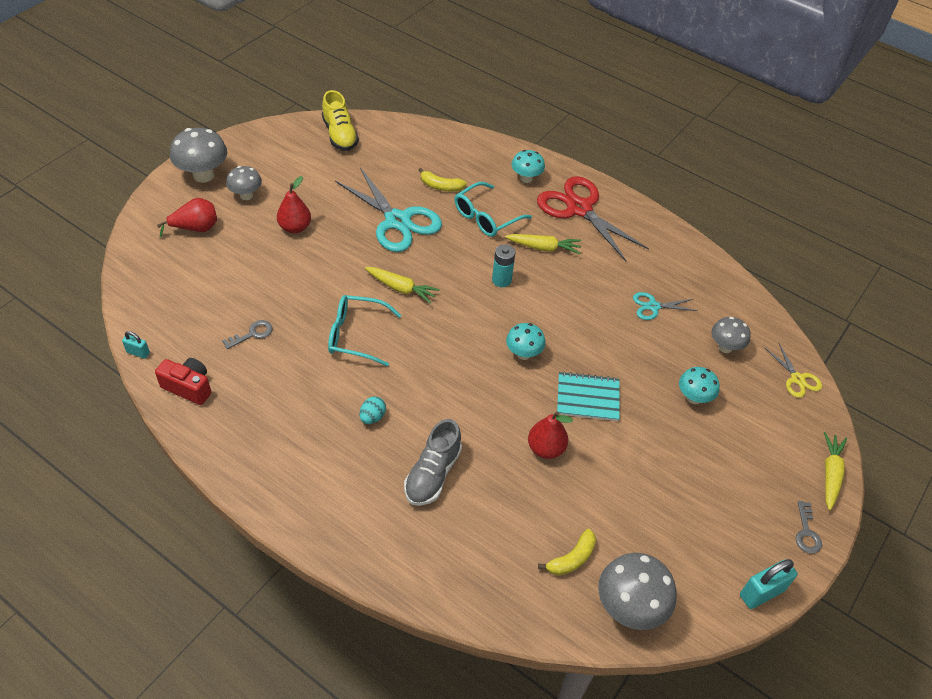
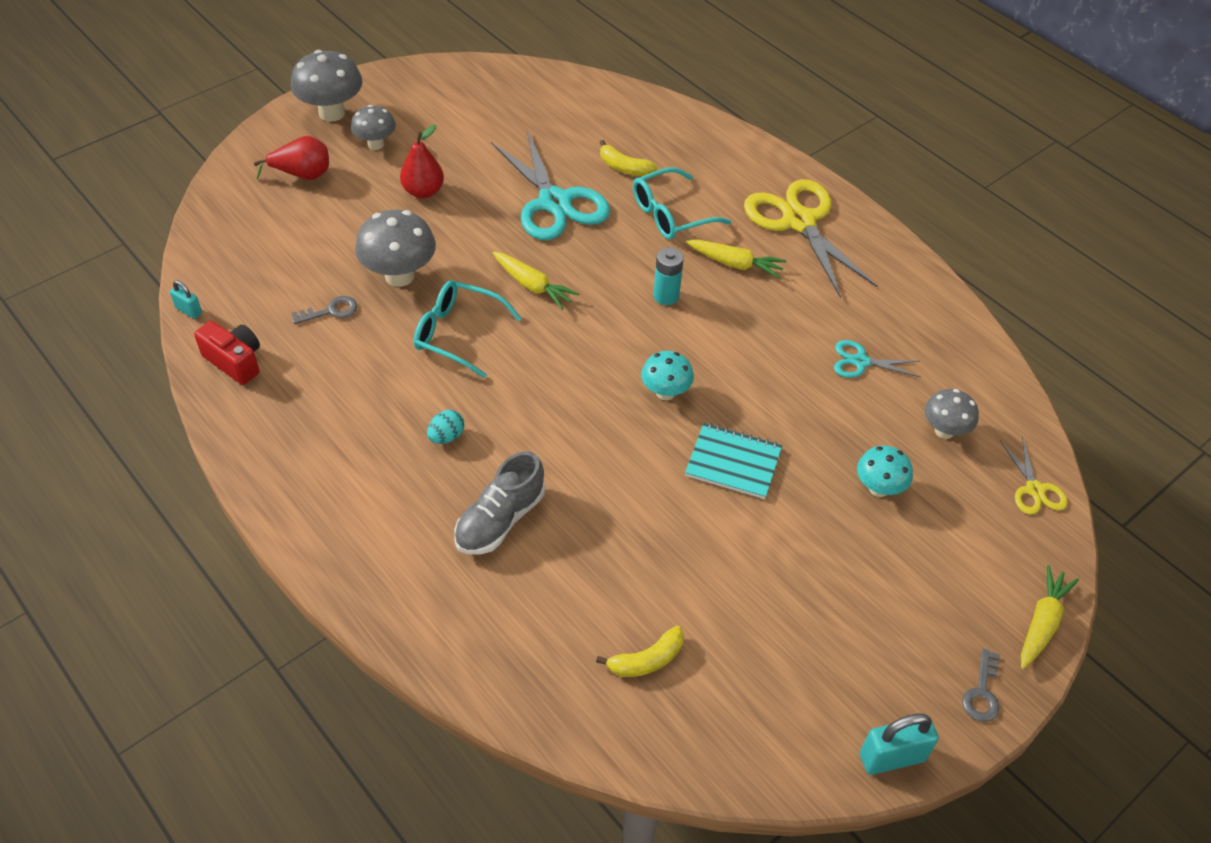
camera: 15 degrees right, 0 degrees up
(340, 135) = (515, 87): yellow shoe -> none
(526, 178) = (740, 173): turquoise mushroom -> none
(546, 448) = (656, 516): red pear -> none
(579, 209) = (799, 222): red scissors -> yellow scissors
(629, 607) = (703, 737): grey mushroom -> grey mushroom (399, 276)

